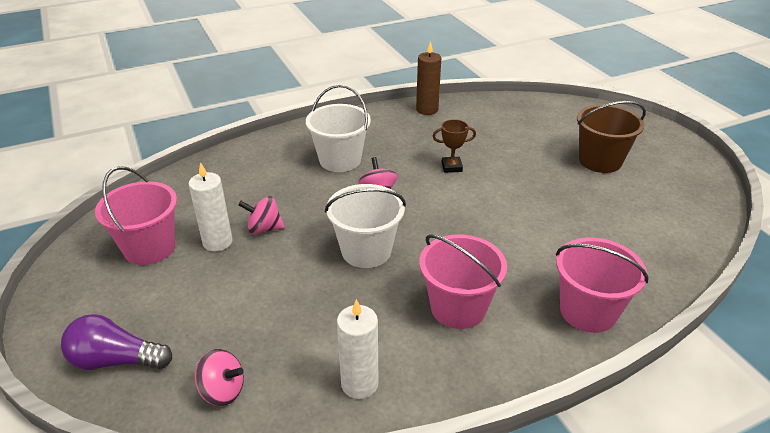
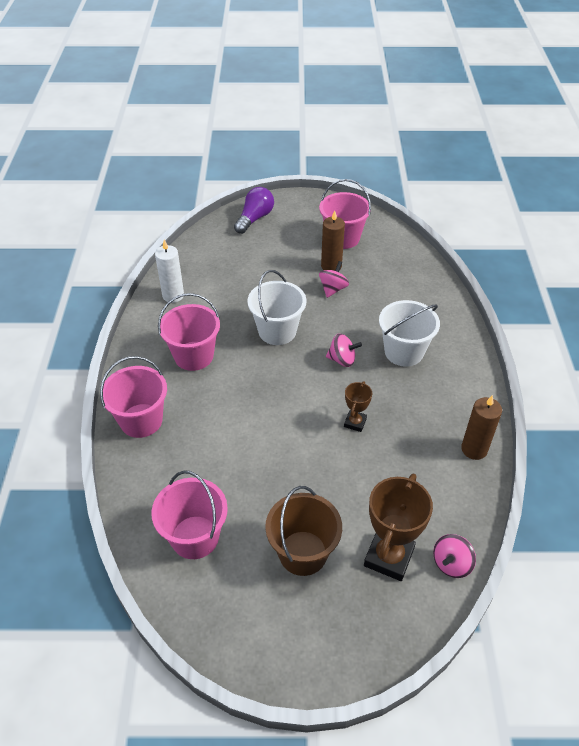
camera: 115 degrees right, 10 degrees up
(217, 242) = (331, 266): white candle -> brown candle
(222, 391) = (207, 249): pink spinning top -> pink spinning top (451, 564)
(558, 126) = (389, 557): none -> brown trophy
(656, 218) = (195, 537): none -> pink bucket

